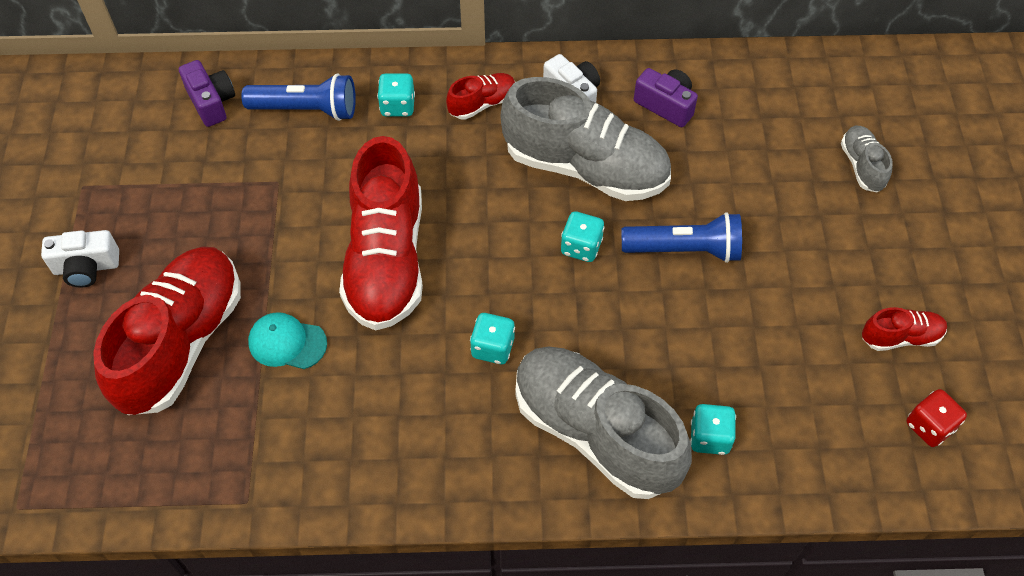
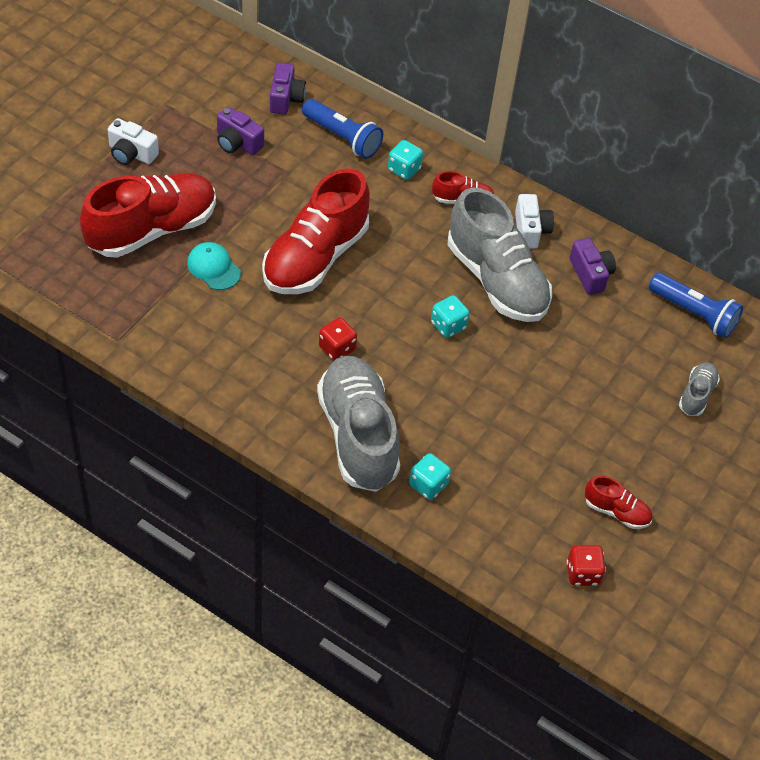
camera: 30 degrees right, 5 degrees down
(198, 182) = (237, 143): none -> purple camera
(493, 347) = (337, 348): turquoise dice -> red dice
(684, 250) = (517, 369): blue flashlight -> blue flashlight (693, 314)

